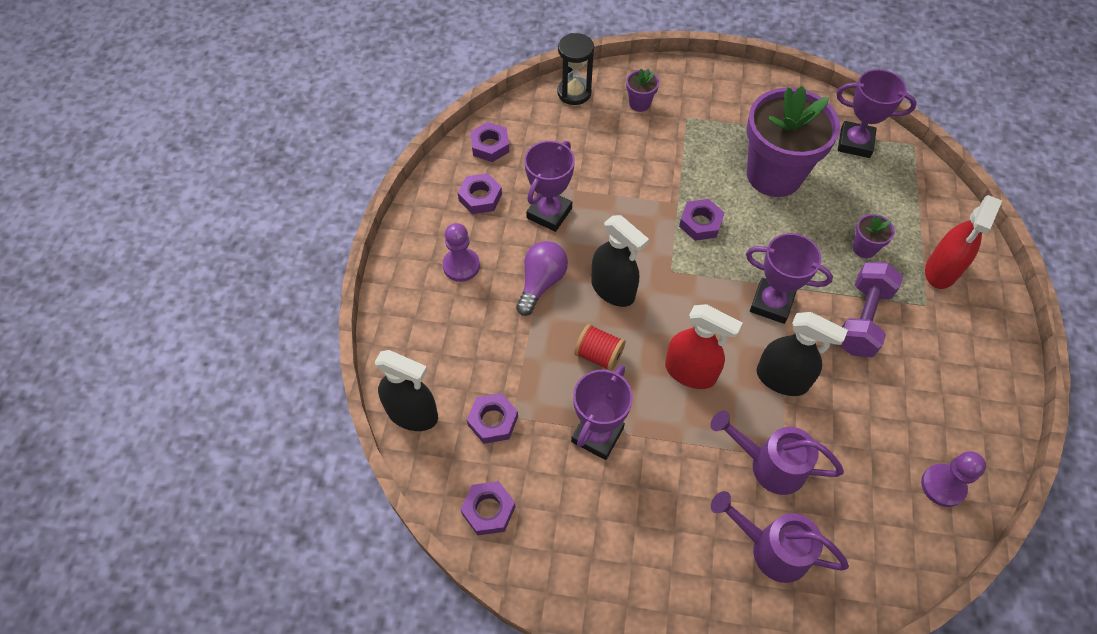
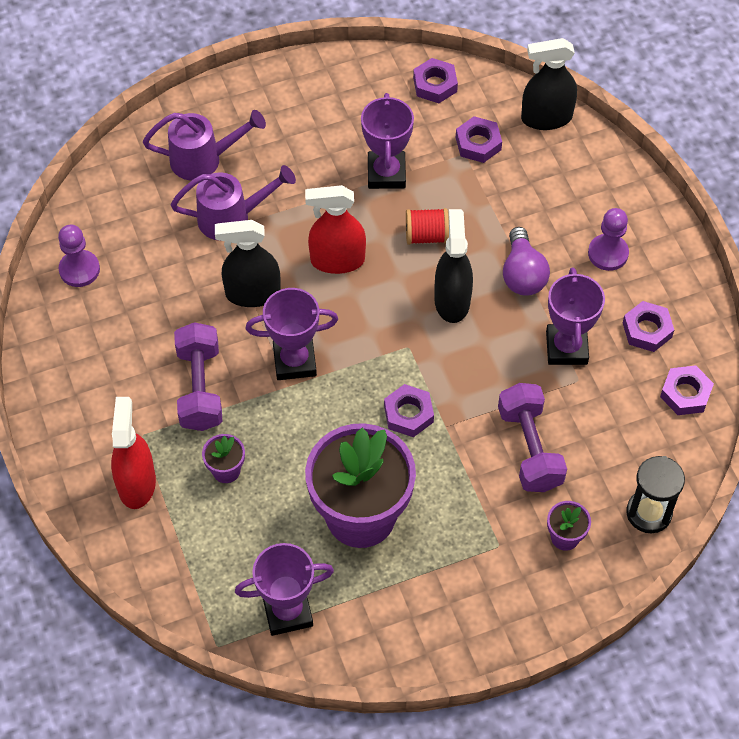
camera: 150 degrees right, 0 degrees up
(613, 290) = (452, 300): black spray bottle -> black spray bottle turned 75 degrees clockwise
(625, 162) = (530, 448): none -> purple dumbbell

